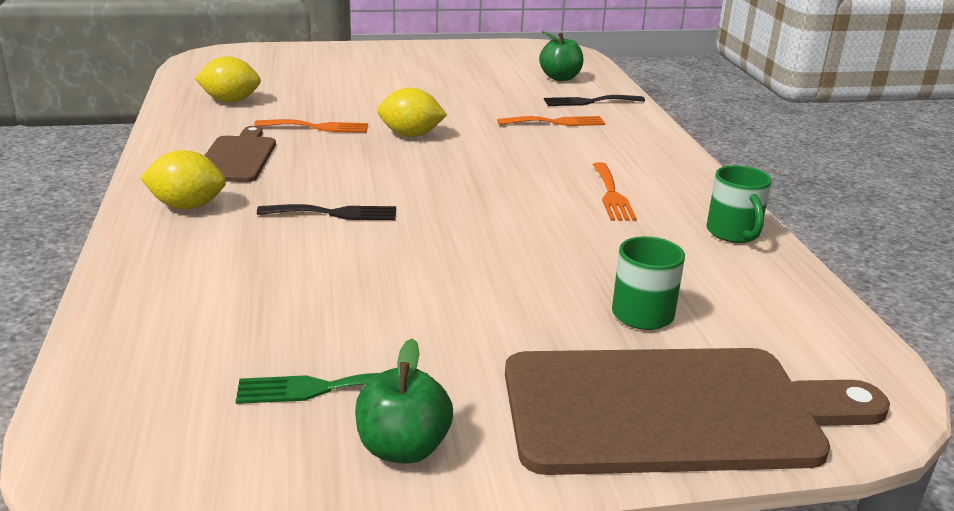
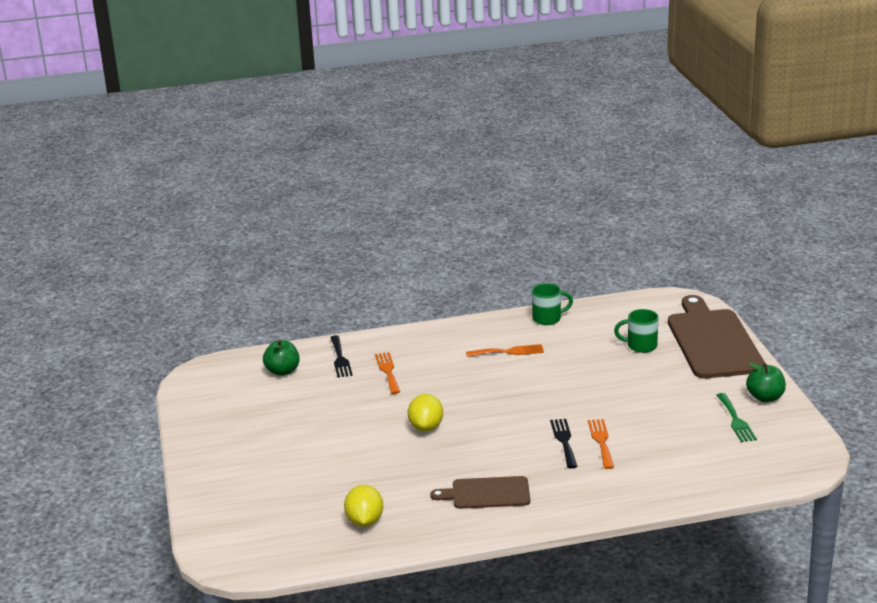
camera: 90 degrees left, 0 degrees up
(187, 206) = (571, 496): yellow lemon -> none
(317, 127) = (418, 469): orange fork -> orange fork (601, 441)

